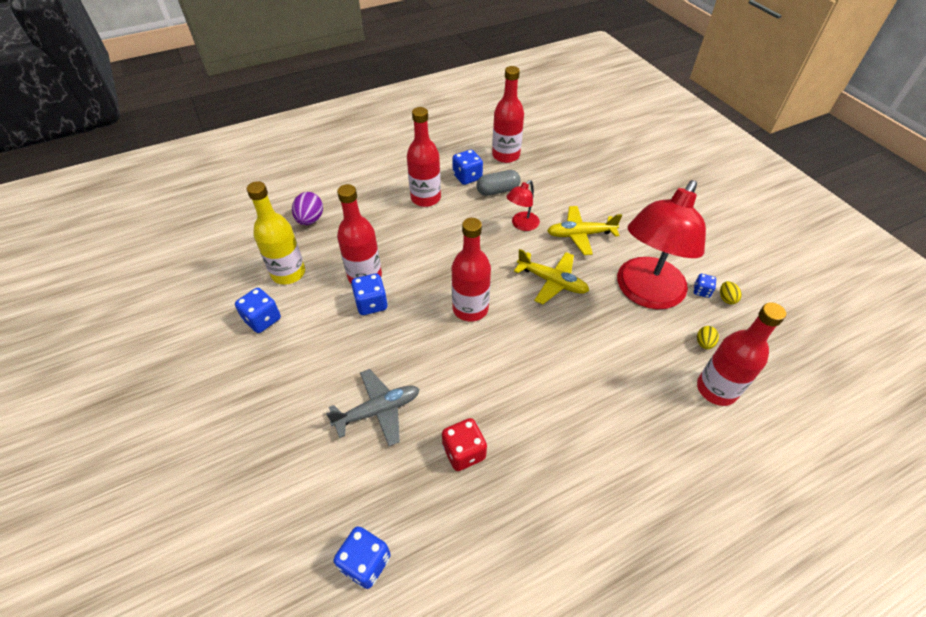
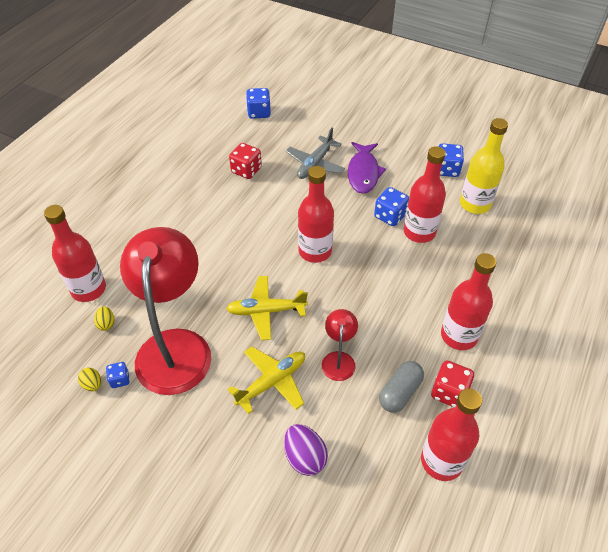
camera: 145 degrees right, 0 degrees up
(310, 220) = (523, 252): purple egg -> purple egg (305, 457)
(341, 366) = (363, 173): none -> purple fish
(467, 177) = (449, 392): blue dice -> red dice

